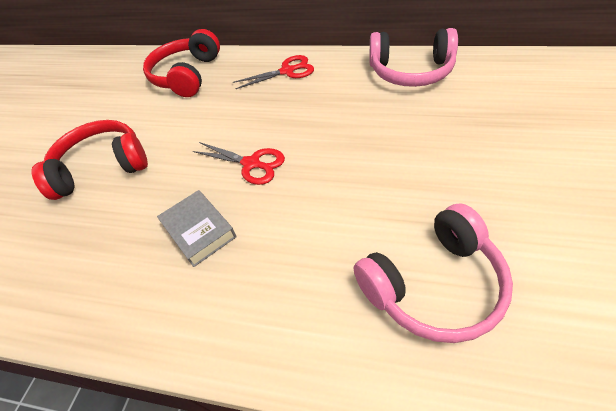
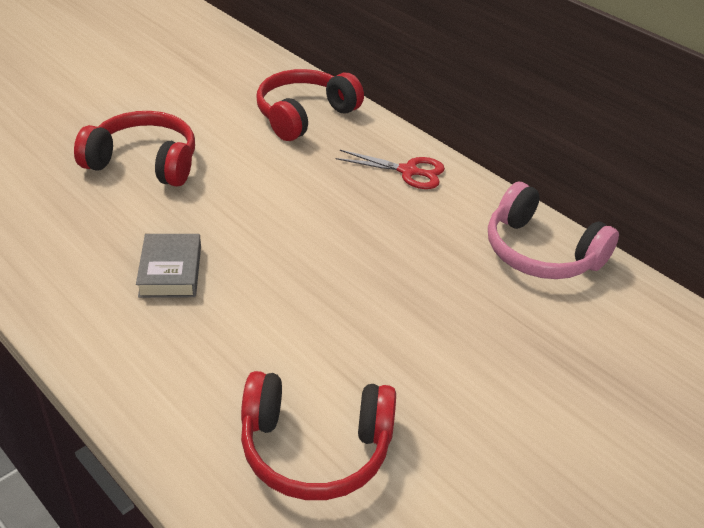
camera: 25 degrees right, 10 degrees down
(251, 164) = (273, 243): red scissors -> none
(433, 284) = (315, 447): pink headphones -> red headphones

